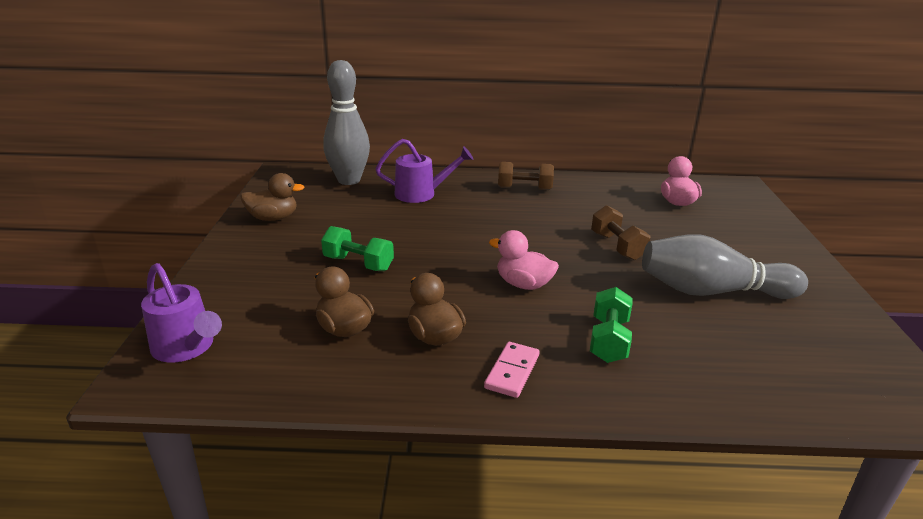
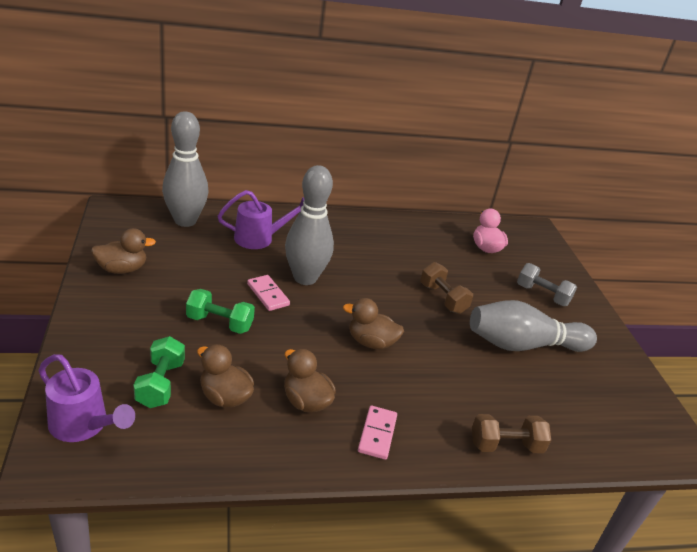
camera: 15 degrees left, 5 degrees up
(417, 240) = (268, 294): none -> pink domino
(462, 227) = (305, 278): none -> grey bowling pin
(523, 284) = (371, 342): pink duck -> brown duck
(524, 189) = (353, 232): brown dumbbell -> brown dumbbell (505, 445)
(608, 340) = (449, 398): green dumbbell -> green dumbbell (160, 384)
(742, 245) = (542, 295): none -> grey dumbbell

